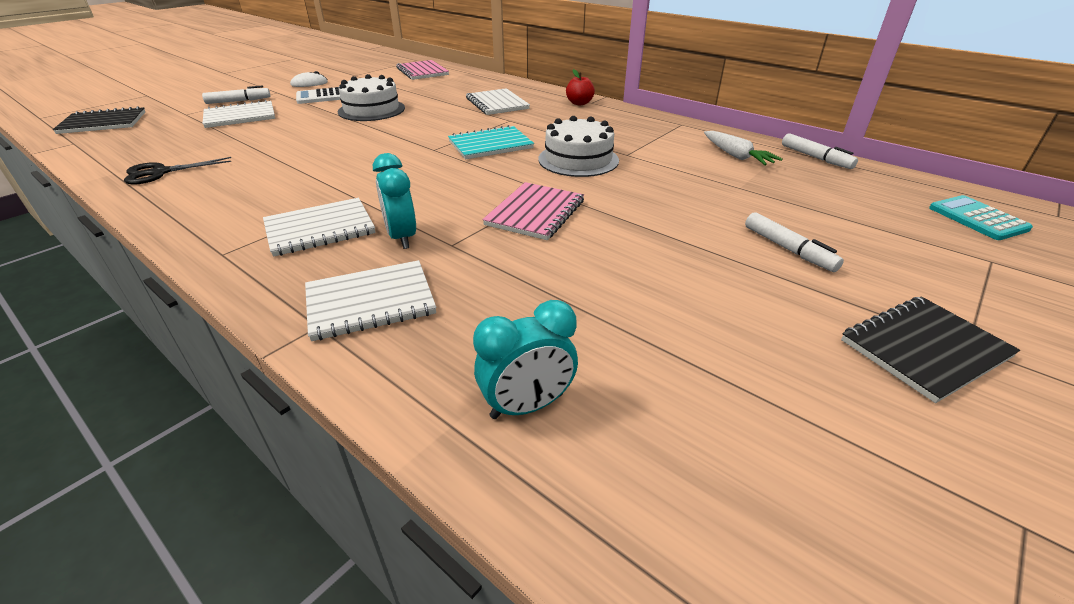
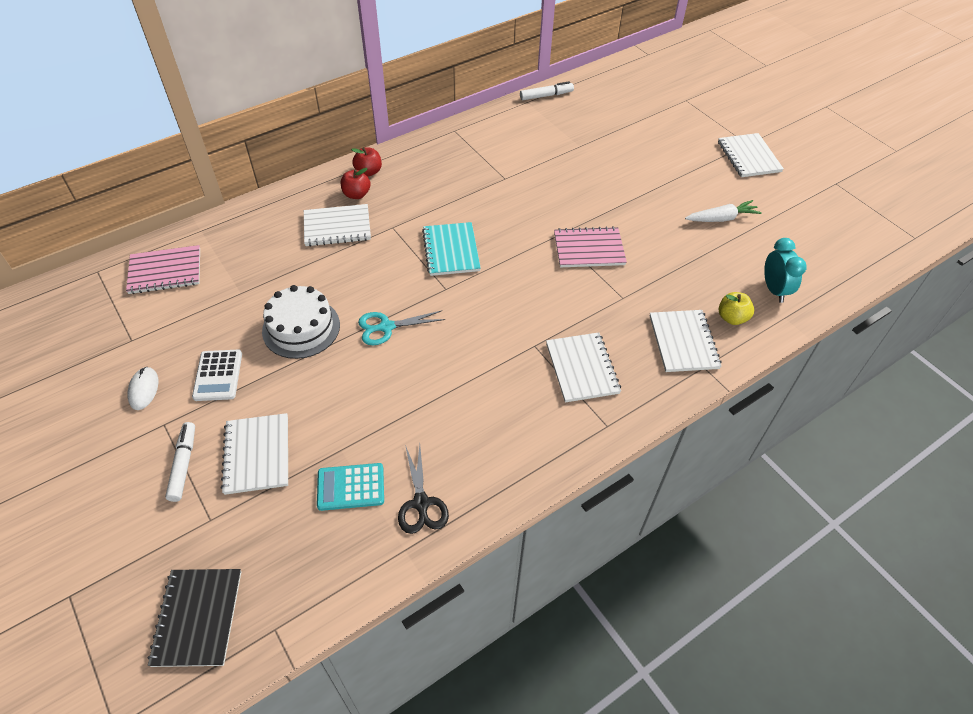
camera: 75 degrees left, 15 degrees up
(376, 134) = (386, 327): none -> turquoise scissors
(402, 237) = (607, 322): turquoise clock -> none
(434, 350) = (732, 318): none -> yellow apple
(535, 213) = (589, 249): pink notebook -> pink notebook turned 45 degrees counterclockwise
(544, 104) = (356, 194): none -> red apple
(578, 159) = (505, 206): white cake -> none
(736, 156) = (529, 128): white carrot -> white carrot (721, 218)
(788, 249) = (660, 159): white marker -> none
(924, 349) = (748, 157): black notebook -> white notebook
(977, 218) = (644, 80): turquoise calculator -> turquoise calculator (351, 487)

